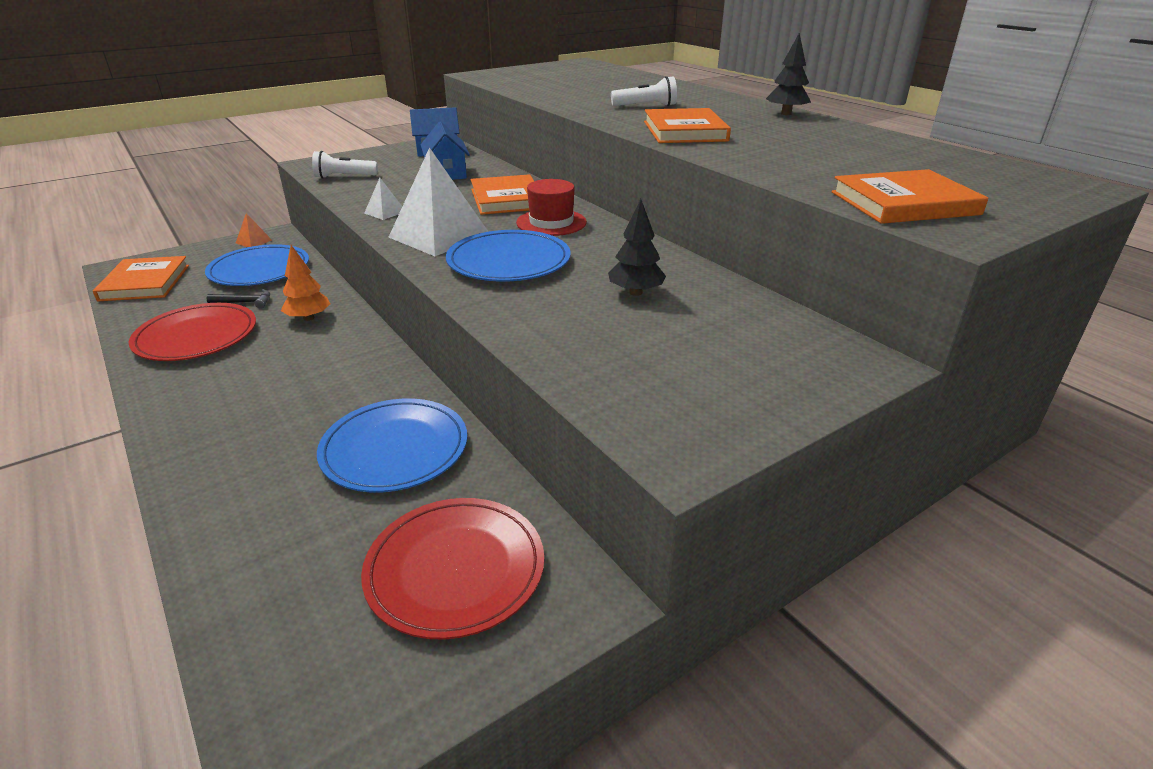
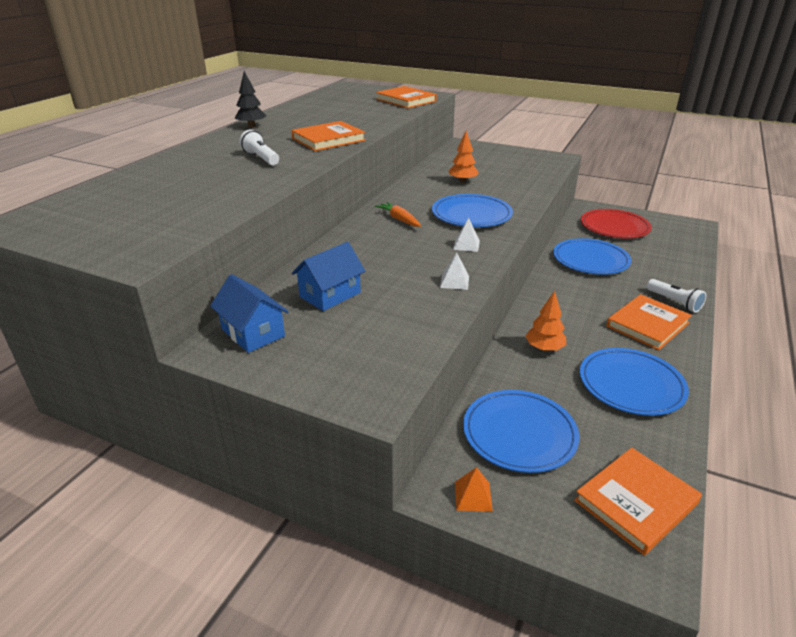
camera: 120 degrees left, 0 degrees up
(196, 336) = (631, 384): red plate -> blue plate
(245, 302) = (569, 396): black hammer -> none
(344, 177) = (397, 348): white flashlight -> white flashlight (674, 302)
(439, 236) = (466, 245): white pyramid -> white pyramid, size x0.44
(507, 199) = (371, 246): orange book -> orange book (647, 325)
(551, 222) = (399, 219): red hat -> orange carrot
(635, 292) = (462, 181): black tree -> orange tree

